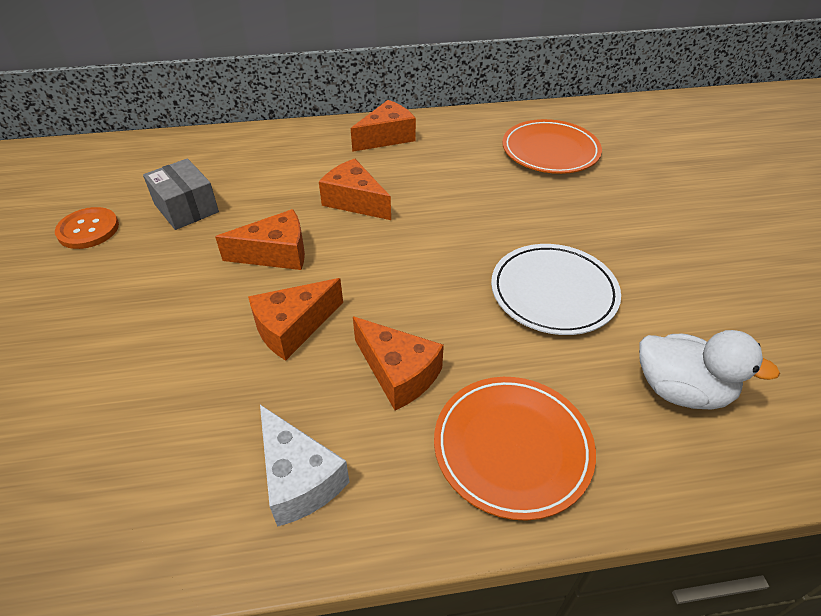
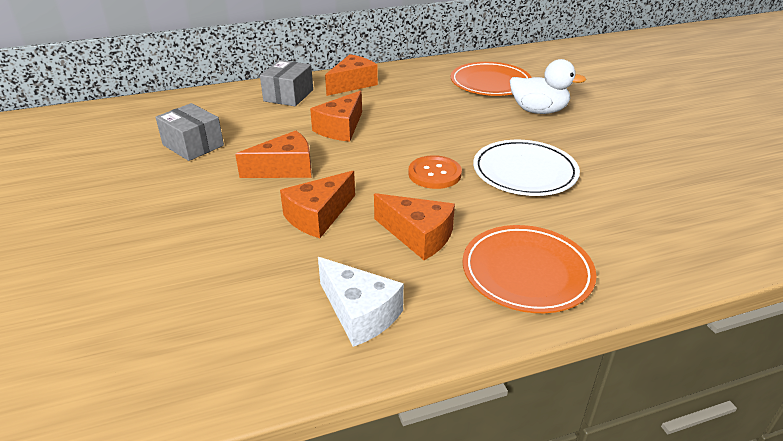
camera: 10 degrees left, 10 degrees down
(88, 229) = (107, 168): orange button -> orange button (434, 174)
(310, 147) = (288, 95): none -> grey box
(355, 201) = (340, 128): orange cheese -> orange cheese turned 90 degrees counterclockwise
(681, 390) = (643, 222): white duck -> white duck (538, 111)

